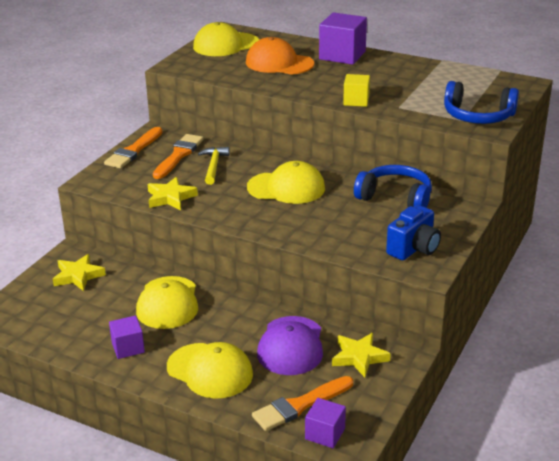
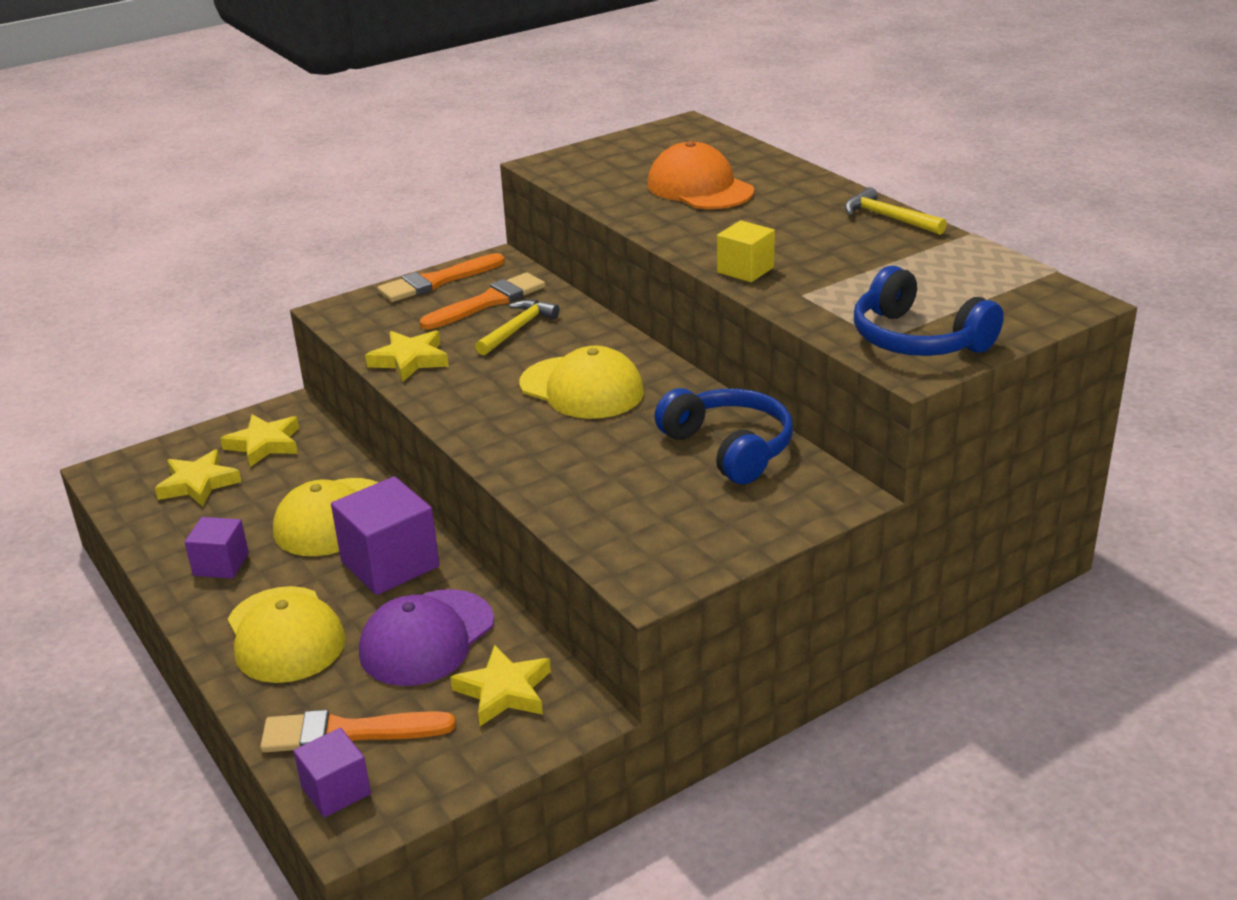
camera: 30 degrees right, 0 degrees up
(60, 309) = (198, 484): none -> yellow star
(225, 45) = (656, 146): yellow cap -> none
(342, 55) = (812, 194): purple cube -> purple cube (390, 564)
(394, 60) = (888, 218): none -> yellow hammer
(414, 249) = (666, 539): blue camera -> none

